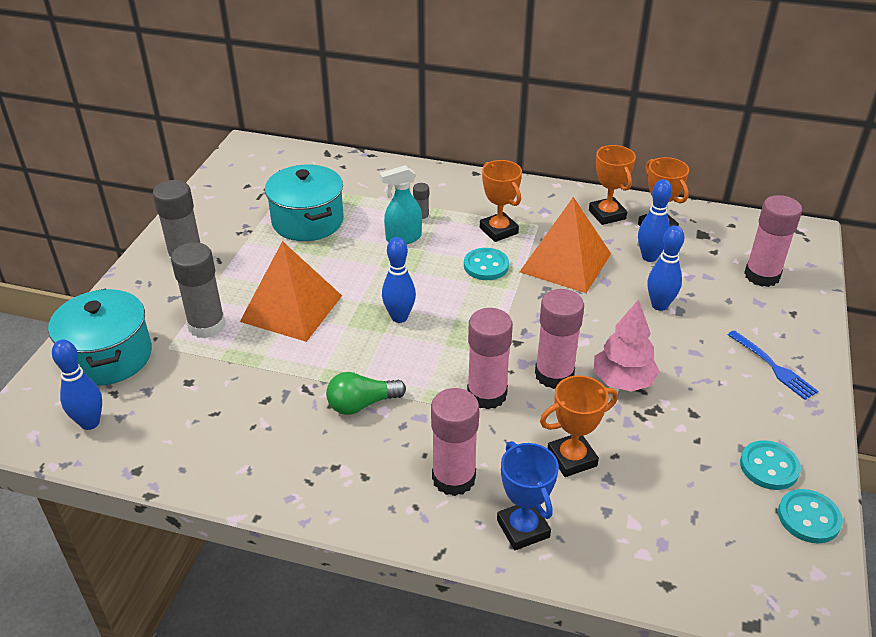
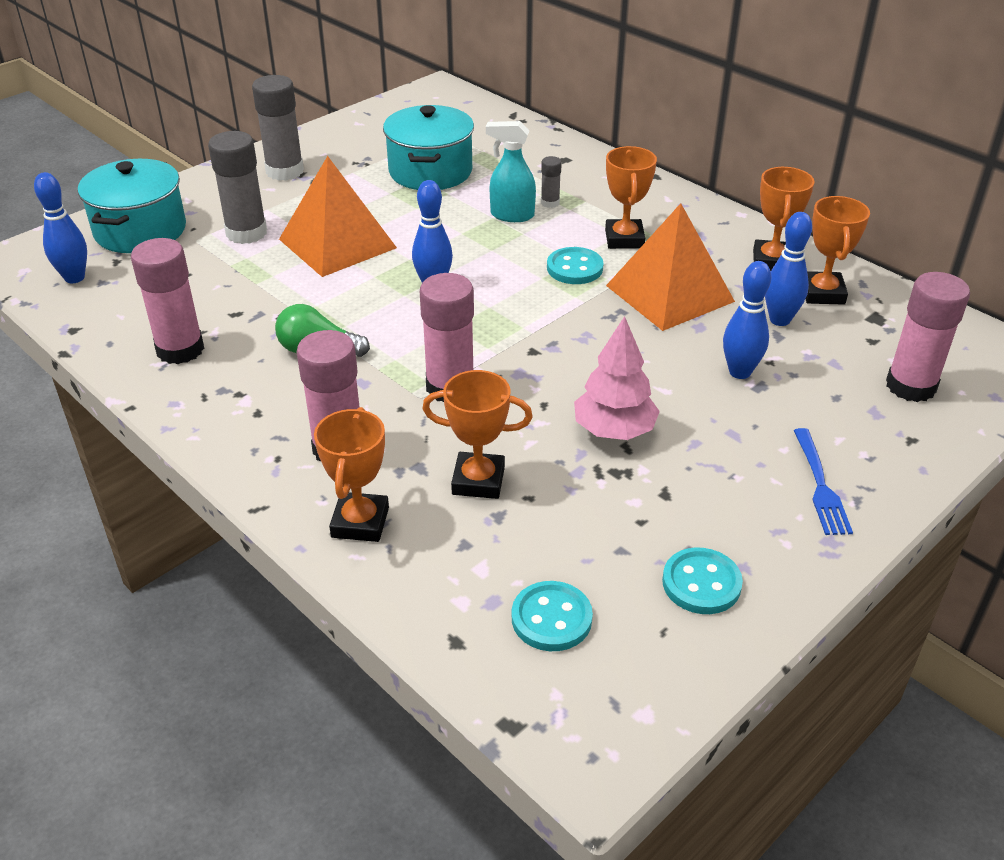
camera: 30 degrees right, 0 degrees up
(523, 528) = (360, 522): blue trophy -> orange trophy
(554, 375) = (542, 396): pink glue stick -> pink glue stick (180, 349)
(808, 518) = (695, 655): turquoise button -> turquoise button (551, 618)

